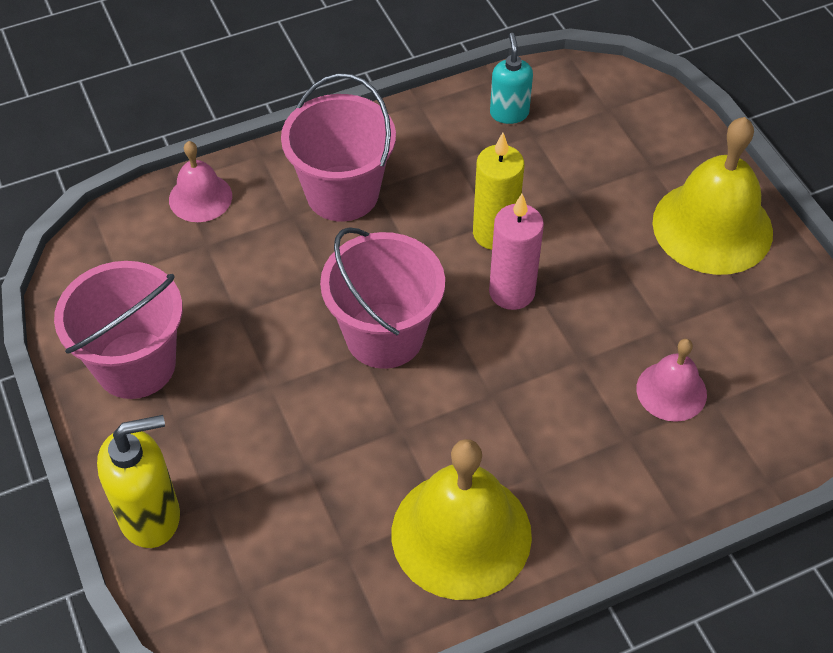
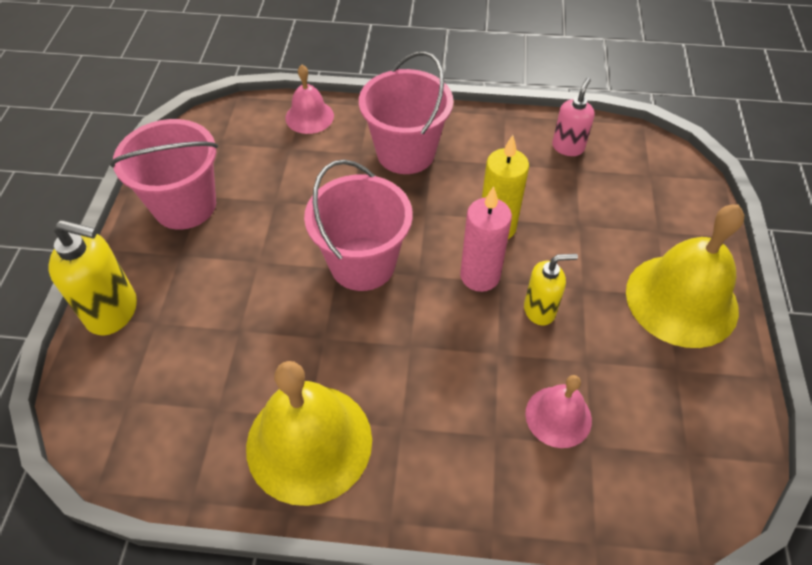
camera: 30 degrees right, 0 degrees up
(509, 113) = (568, 147): turquoise soap dispenser -> pink soap dispenser
(591, 299) = (540, 310): none -> yellow soap dispenser

